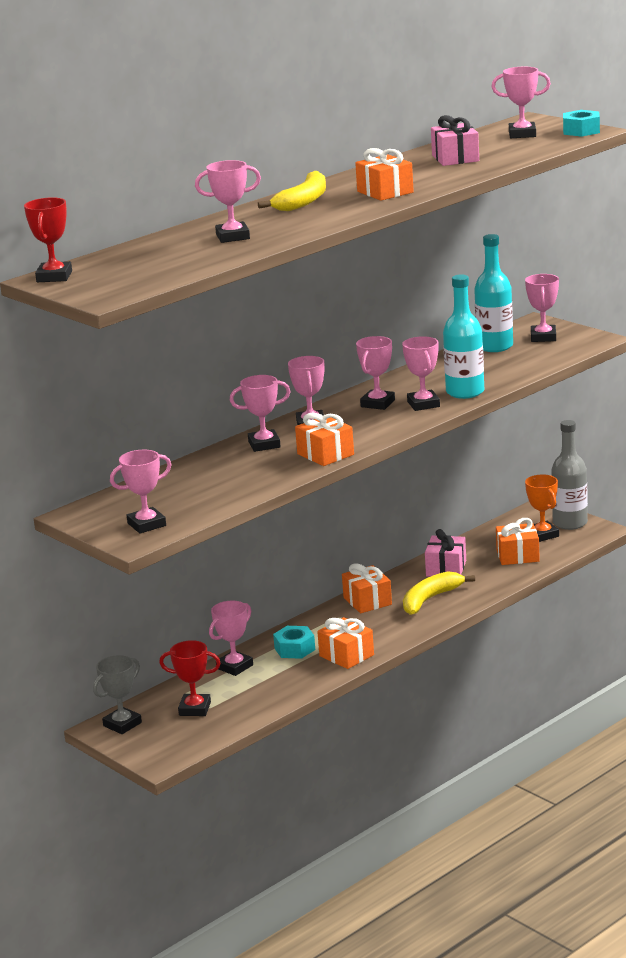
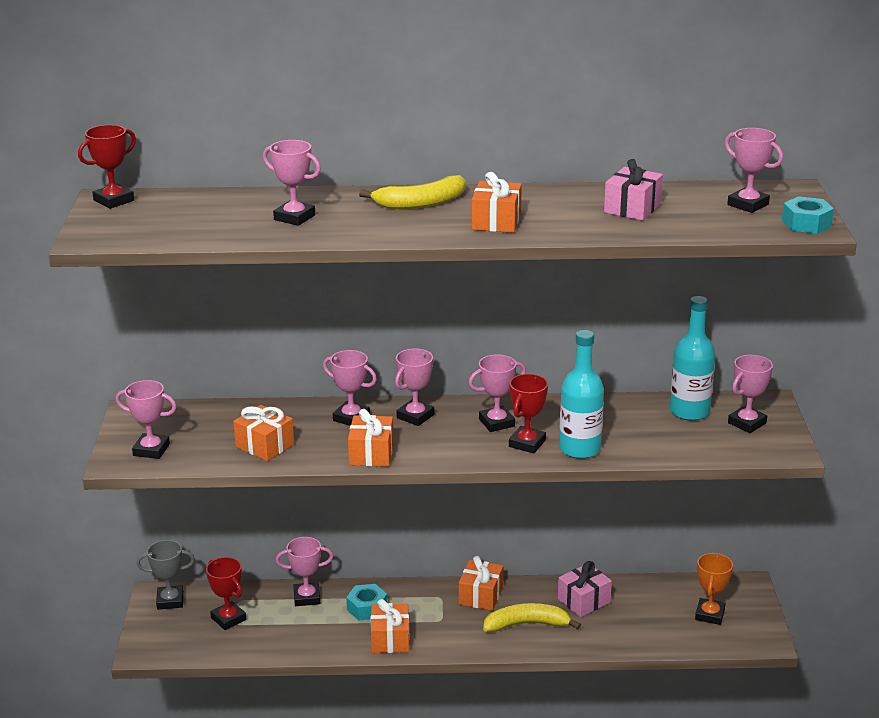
camera: 40 degrees right, 5 degrees up
(423, 404) = (527, 443): pink trophy -> red trophy
(517, 556) = (657, 624): orange gift -> orange gift (264, 445)
(570, 523) = (750, 616): grey bottle -> none

